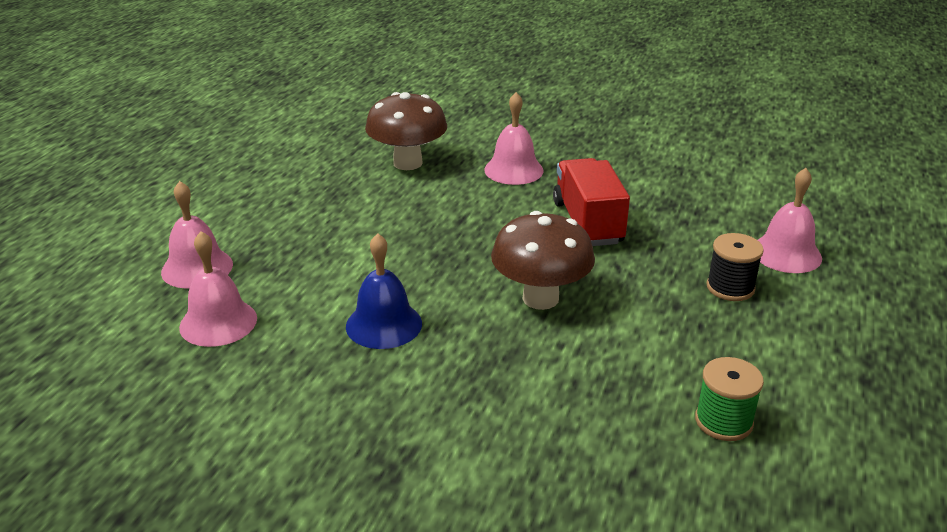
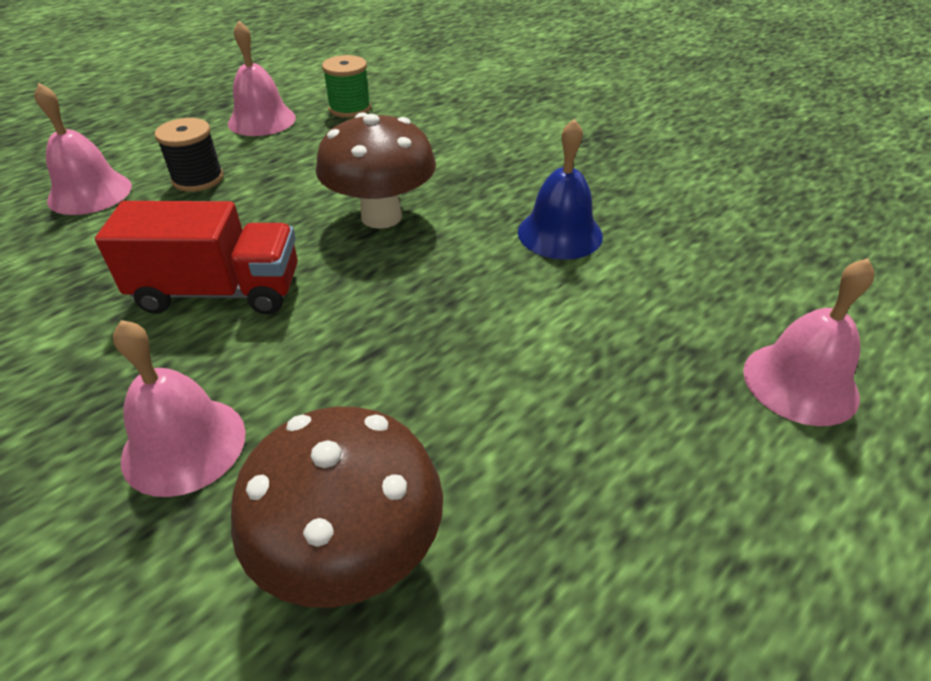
camera: 155 degrees left, 10 degrees up
(218, 322) = (751, 285): pink bell -> pink bell (262, 120)
(588, 223) = (218, 292): red truck -> red truck turned 105 degrees counterclockwise

